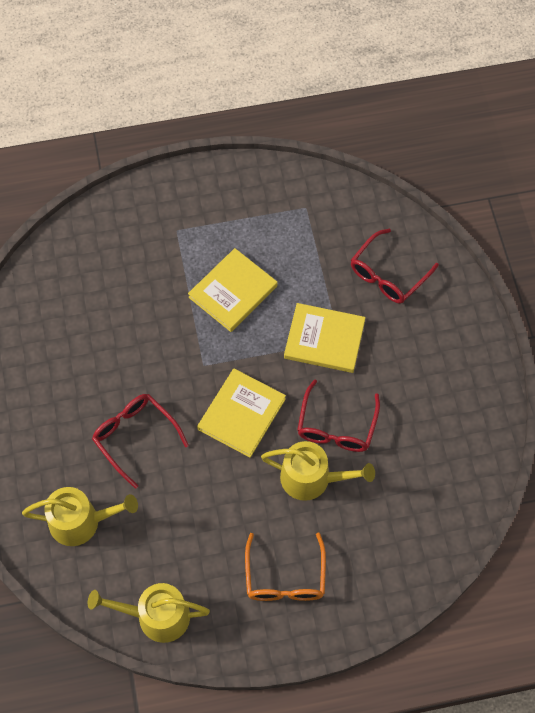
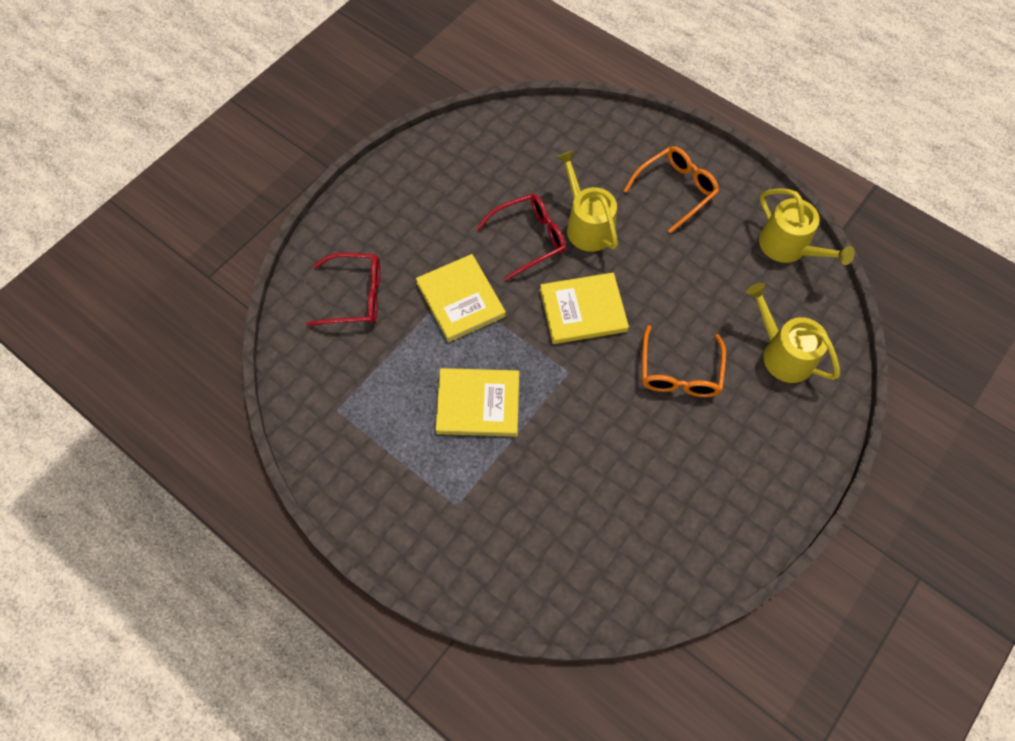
camera: 130 degrees left, 0 degrees up
(135, 437) = (679, 372): red glasses -> orange glasses

